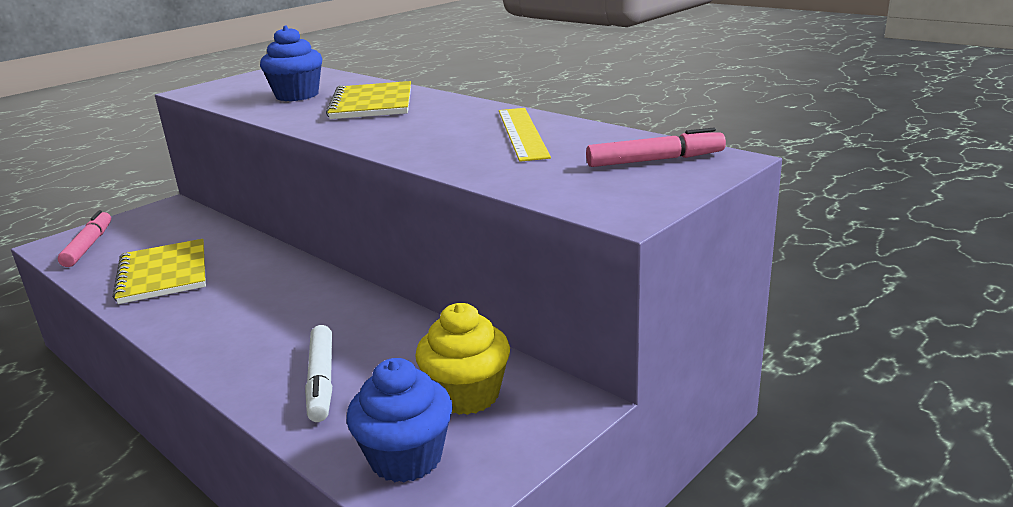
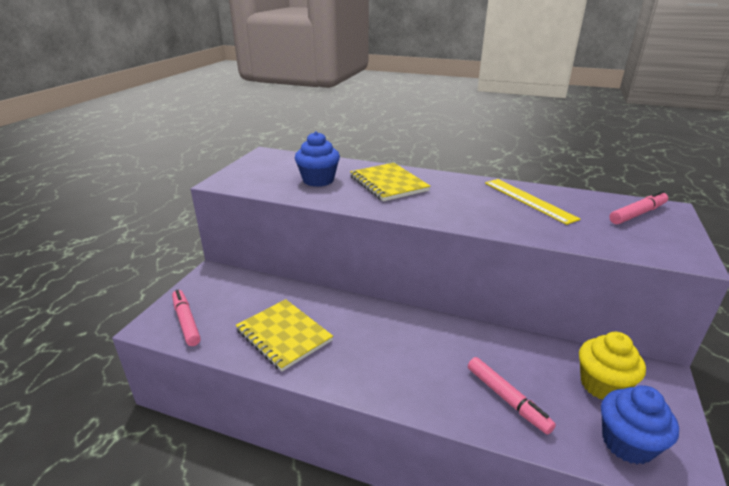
camera: 25 degrees left, 5 degrees up
(321, 380) = (507, 399): white marker -> pink marker

